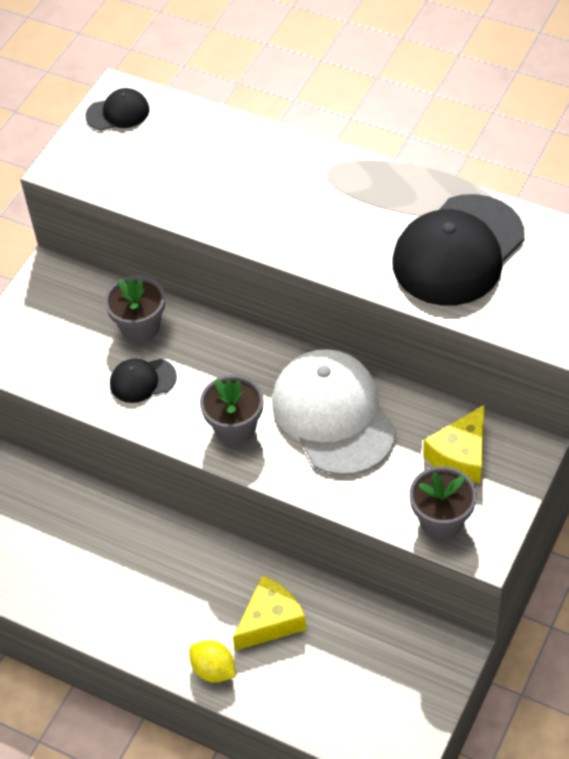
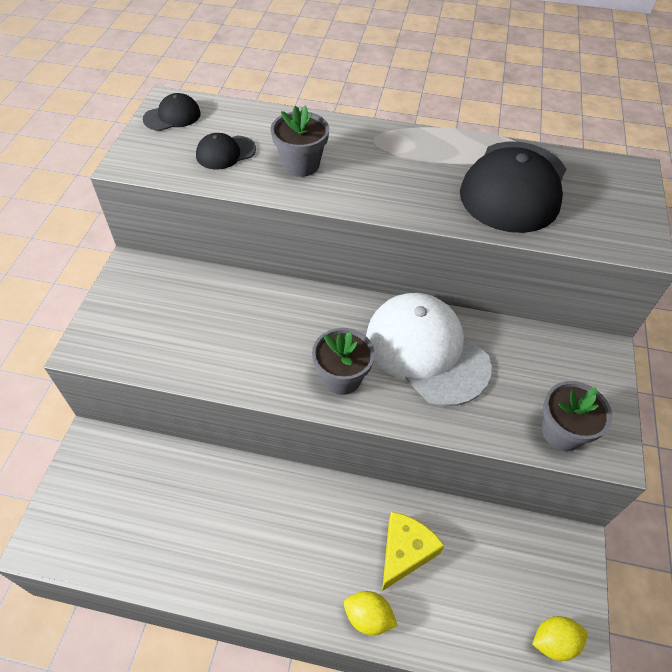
camera: 20 degrees left, 0 degrees up
(140, 327) = (227, 301): grey flower pot -> grey flower pot (301, 164)
(142, 380) = (242, 348): black cap -> black cap (225, 153)
(390, 729) = (554, 641): none -> yellow lemon
(460, 455) = (550, 368): yellow cheese -> none

